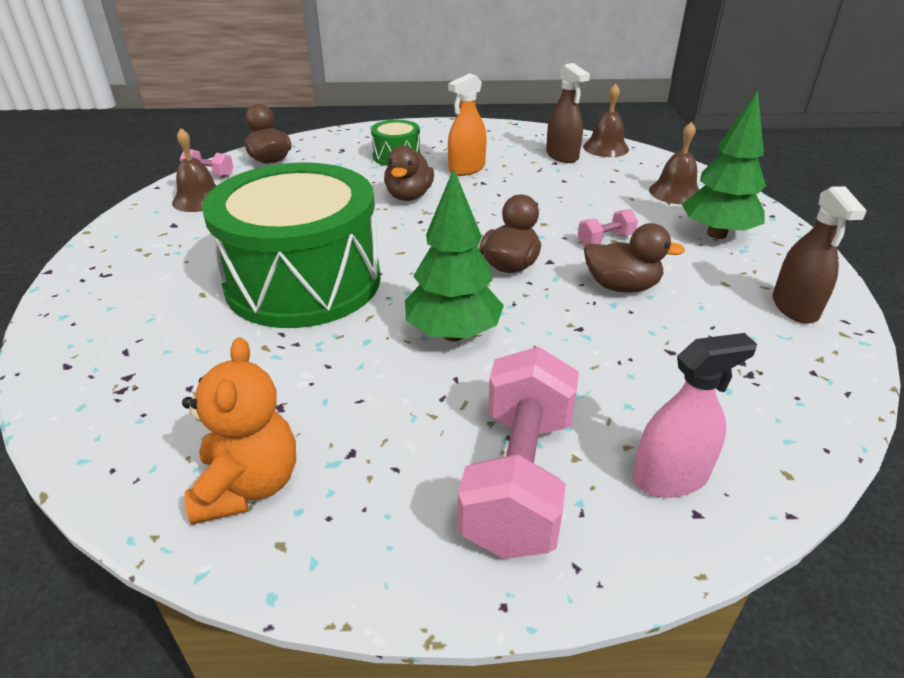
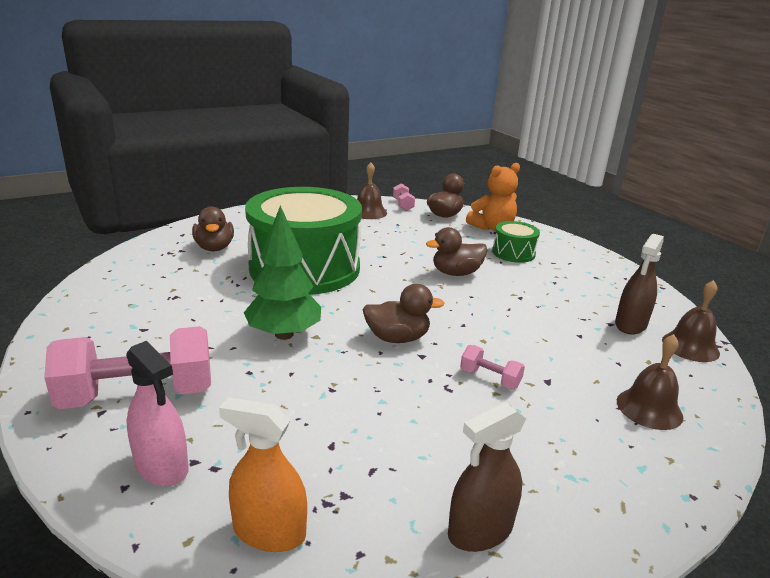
camera: 60 degrees right, 10 degrees down
(248, 485) = (107, 307): orange teddy bear -> orange teddy bear (492, 227)
(466, 169) = (534, 285): orange spray bottle -> orange spray bottle (269, 532)
(621, 286) = (415, 401): brown duck -> brown duck (214, 248)
(717, 234) = (586, 451): green tree -> none

